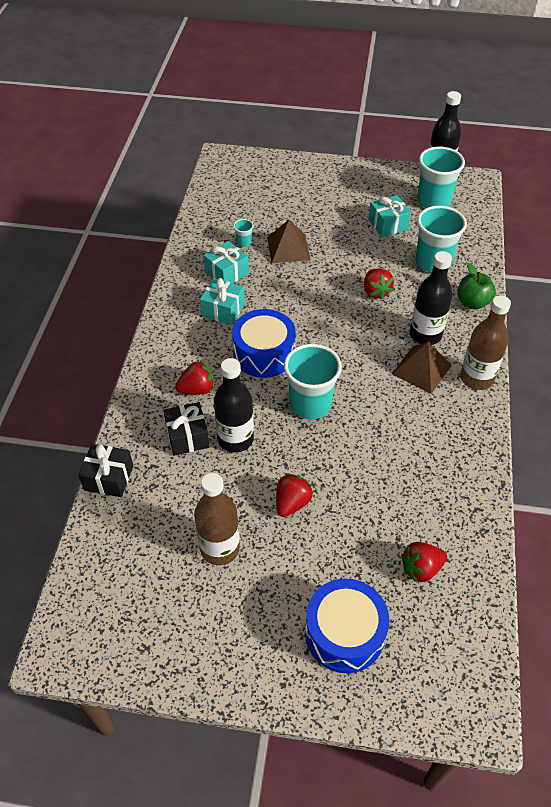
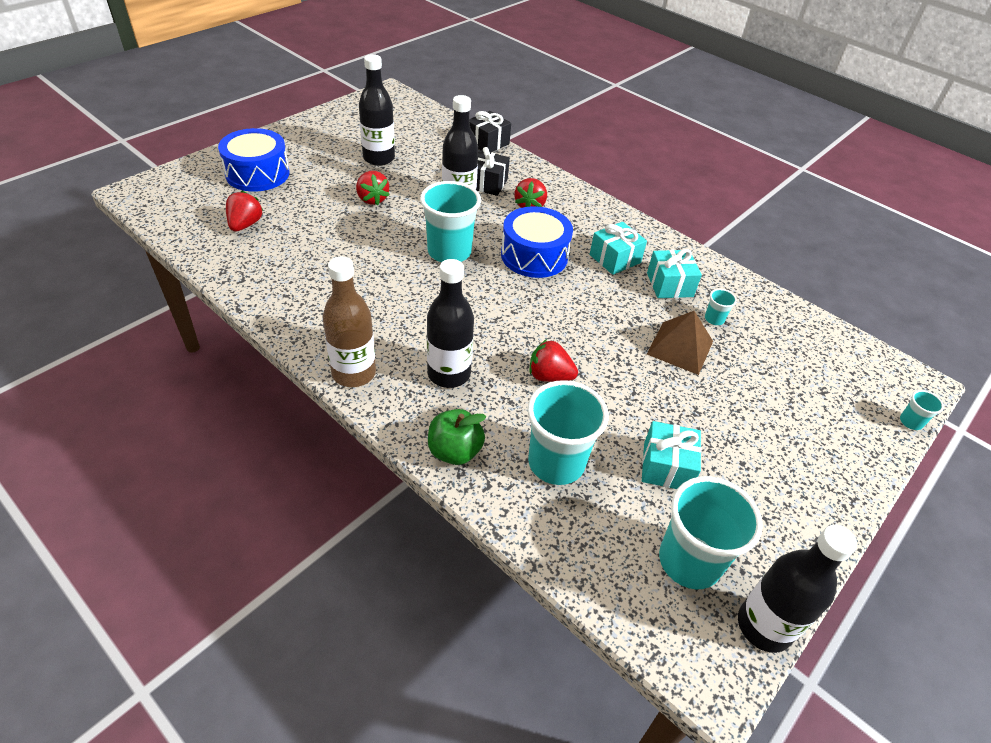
camera: 120 degrees right, 5 degrees down
(220, 548) = (379, 158): brown bottle -> black bottle
(258, 155) = (910, 422): none -> turquoise cup
(421, 369) = (409, 341): brown pyramid -> none

